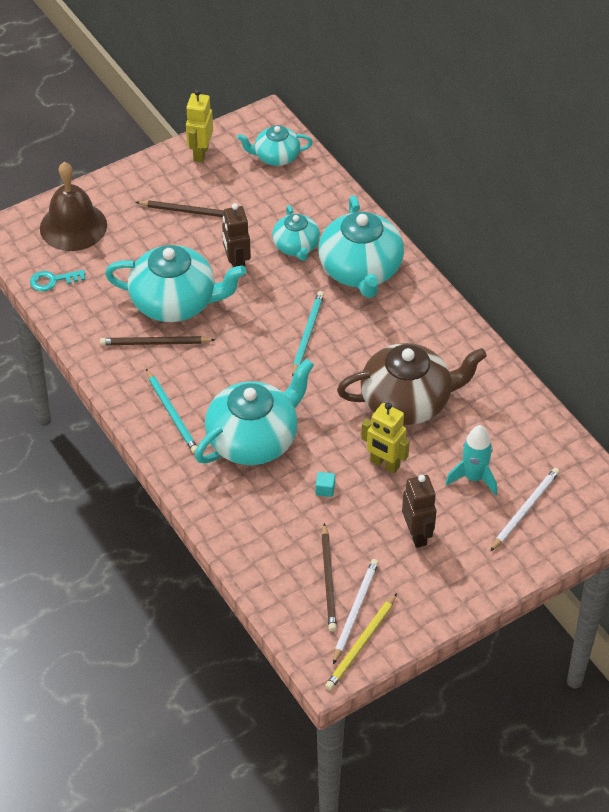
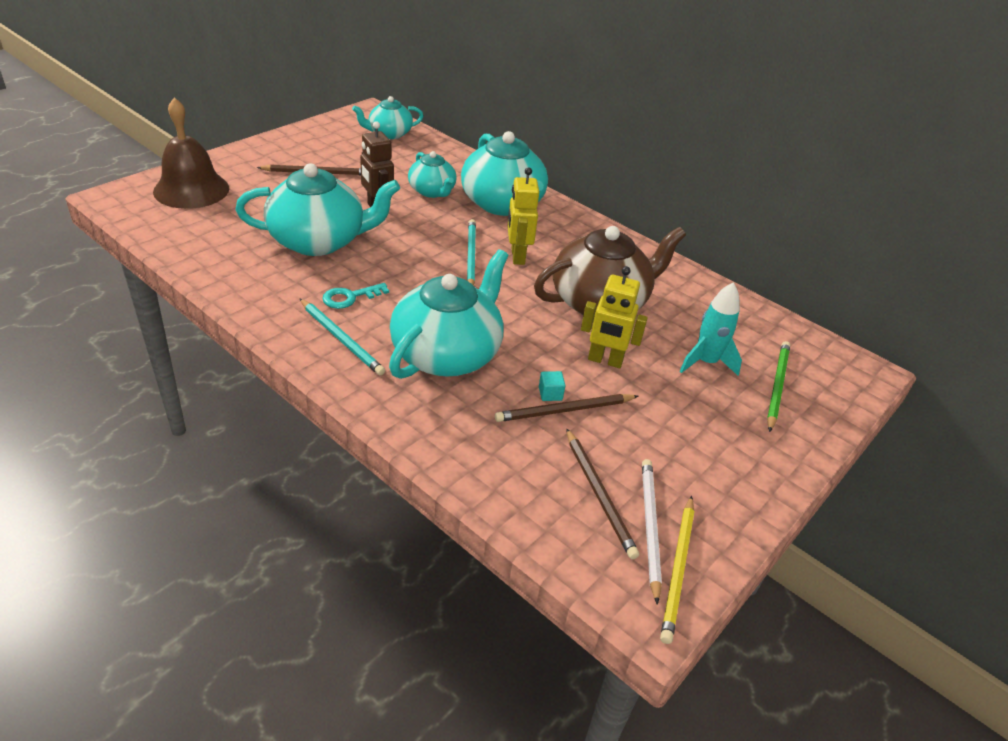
camera: 20 degrees left, 10 degrees down
(53, 280) = (173, 233): turquoise key -> turquoise key (350, 297)
(155, 343) = (304, 276): brown pencil -> brown pencil (564, 410)
(200, 153) = (315, 134): yellow robot -> yellow robot (517, 256)
(417, 535) = (678, 427): brown robot -> none
(525, 510) = (777, 386): white pencil -> green pencil

